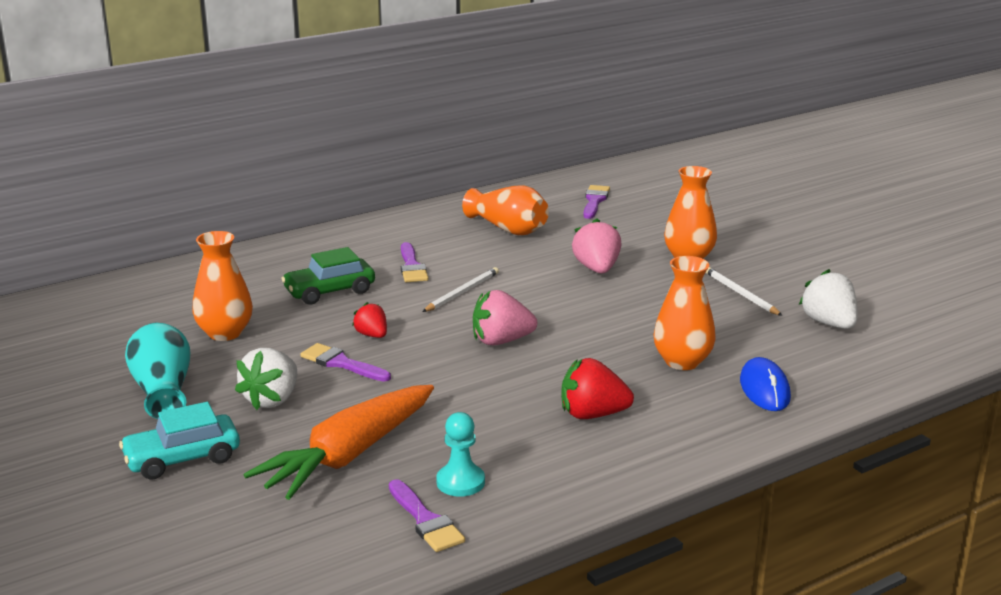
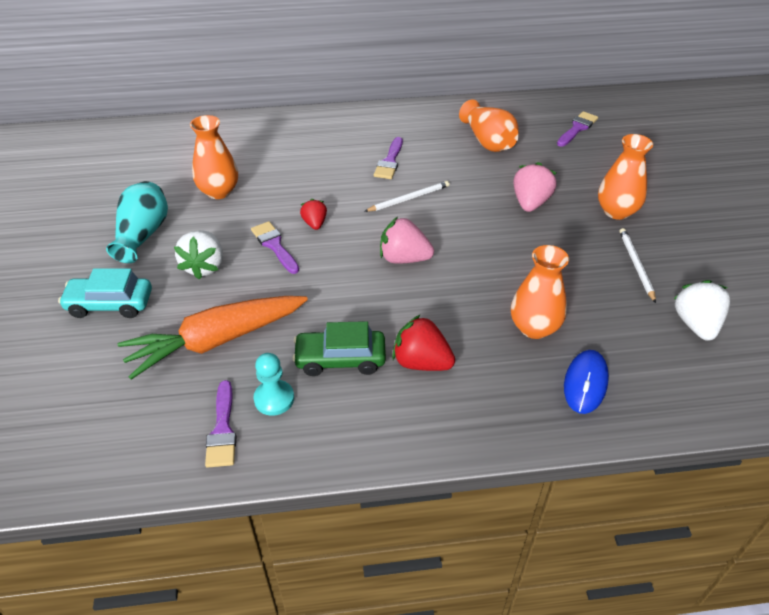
camera: 25 degrees right, 20 degrees up
(272, 399) = (204, 266): white strawberry -> white strawberry turned 45 degrees counterclockwise
(329, 291) = (315, 171): green car -> green car (340, 359)

